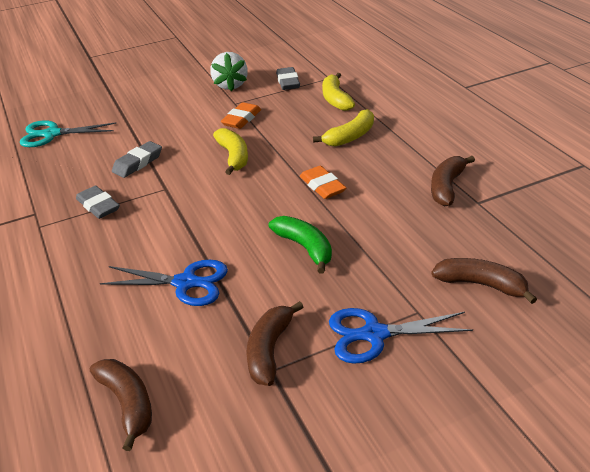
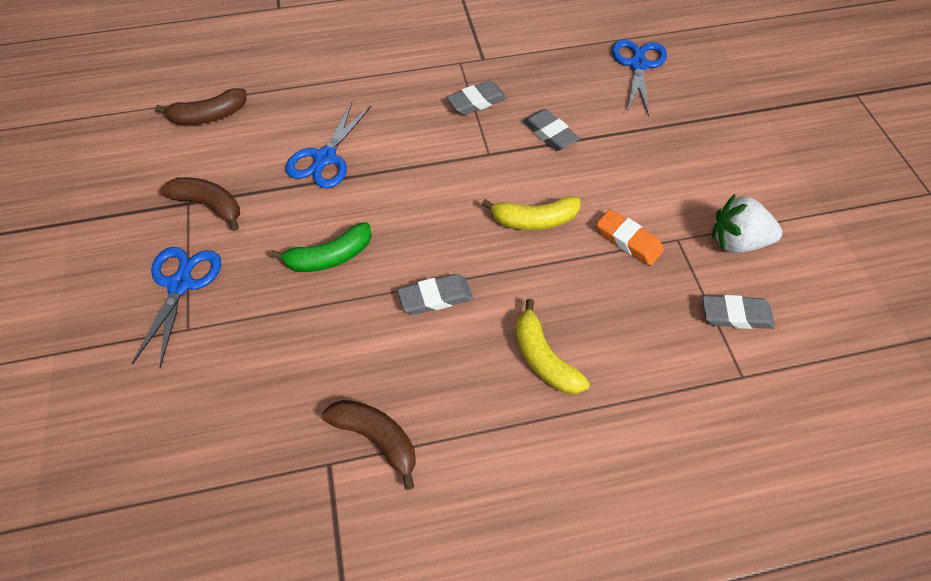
camera: 100 degrees right, 20 degrees up
(52, 134) = (638, 65): turquoise scissors -> blue scissors
(322, 186) = (435, 297): orange eraser -> grey eraser
(335, 99) = (662, 367): yellow banana -> none
(481, 284) = (189, 402): brown banana -> none

